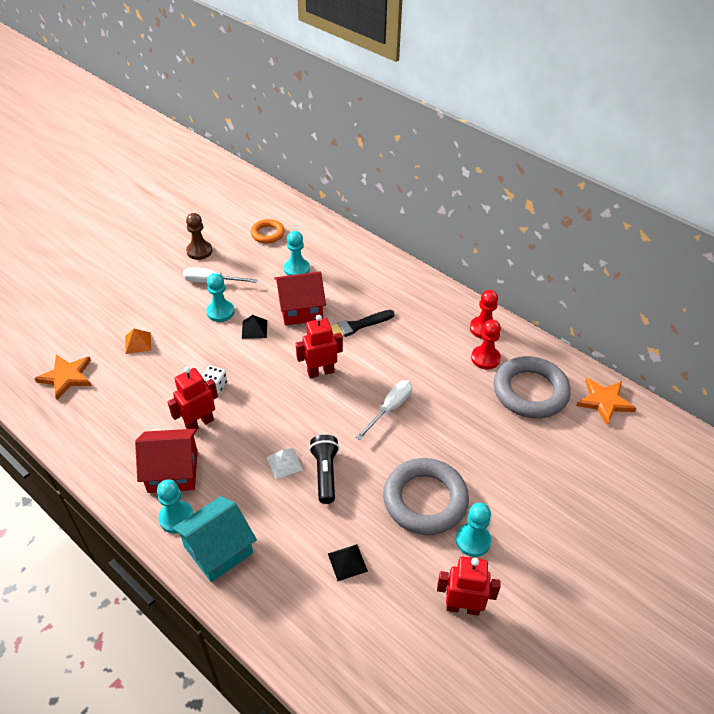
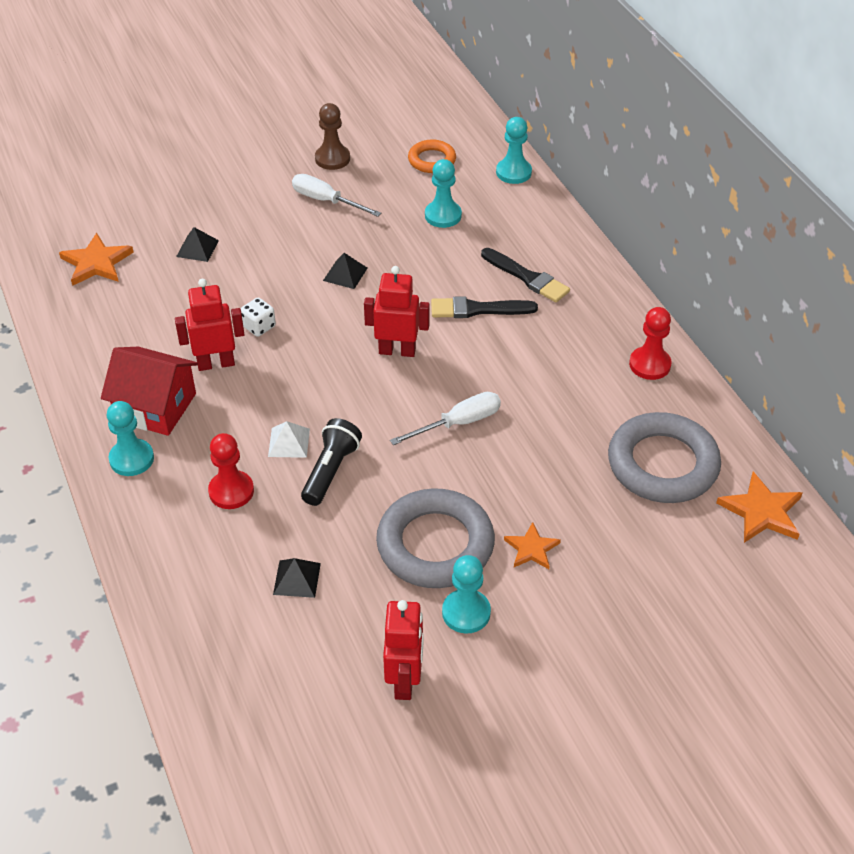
camera: 25 degrees right, 0 degrees up
(138, 343) = (197, 248): orange pyramid -> black pyramid
(218, 549) = (158, 510): turquoise house -> none
(220, 312) = (315, 241): turquoise pawn -> turquoise pawn (513, 172)
(300, 309) = (418, 267): red house -> none
(375, 295) = (527, 277): none -> black brush
(463, 607) = (405, 680): red robot -> red robot turned 60 degrees clockwise
(485, 358) = (627, 403): red pawn -> red pawn (231, 491)
(487, 479) = (531, 549): none -> orange star

